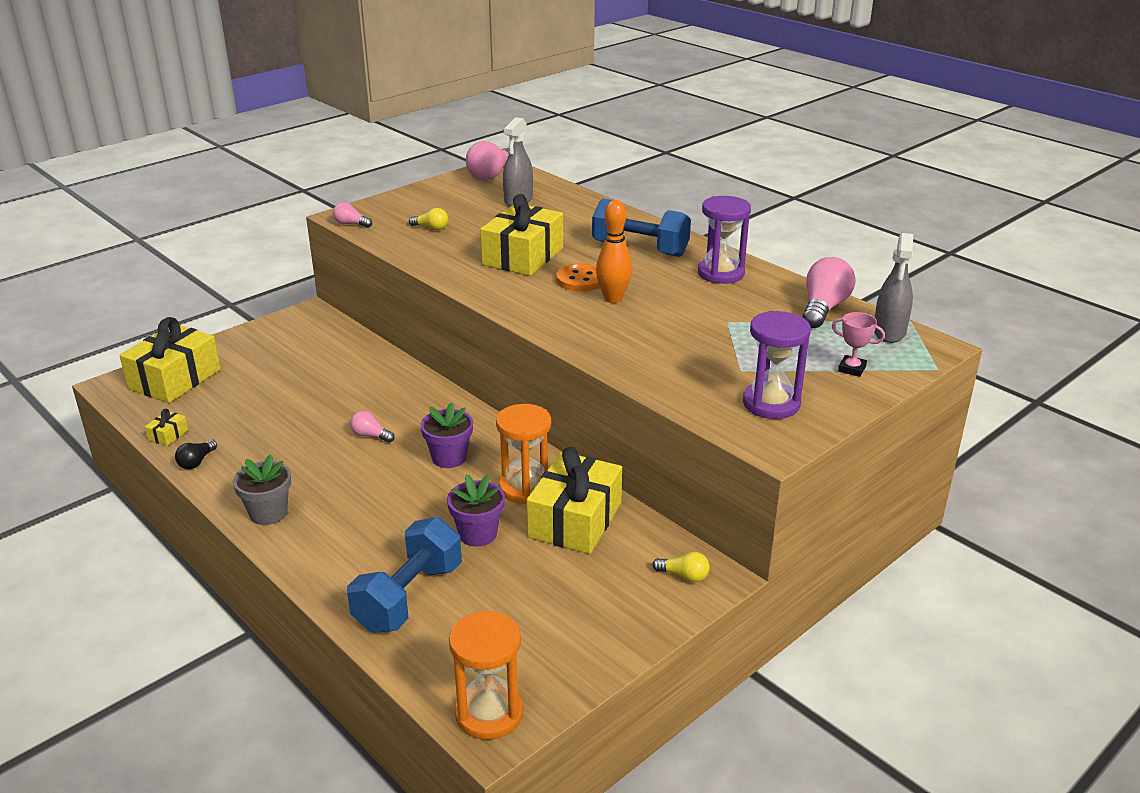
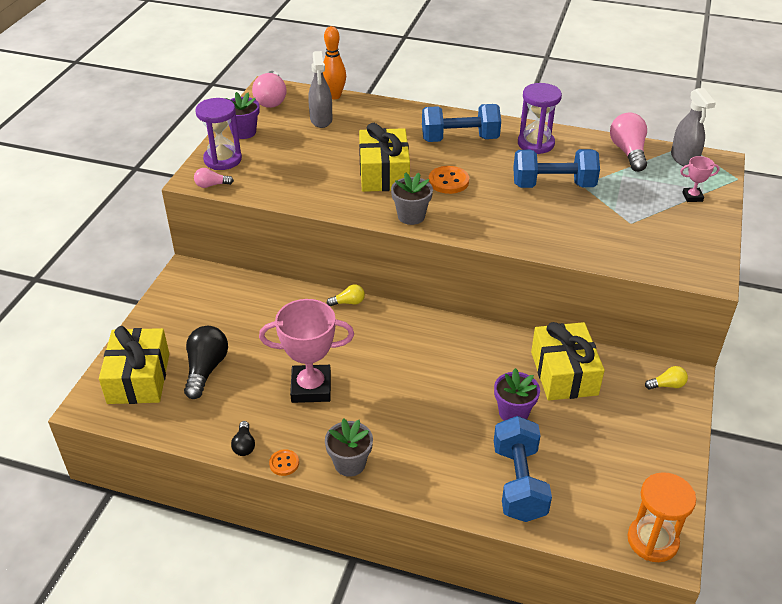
camera: 30 degrees left, 10 degrees up
(168, 435) = (192, 432): yellow gift -> none
(212, 489) = (284, 463): none -> orange button
(236, 392) = (206, 369): none -> black light bulb
(308, 439) = (311, 388): none -> pink trophy
(370, 436) = (356, 365): pink light bulb -> none
(431, 228) = (283, 168): yellow light bulb -> yellow light bulb (348, 302)
(449, 458) = (432, 360): purple flower pot -> purple flower pot (244, 132)
(504, 297) = (411, 216): none -> grey flower pot
(525, 488) = (507, 362): orange hourglass -> none
(613, 299) = (489, 191): orange bowling pin -> orange bowling pin (334, 96)
(692, 313) = (553, 185): none -> blue dumbbell
(771, 404) = (675, 243): purple hourglass -> purple hourglass (222, 159)

